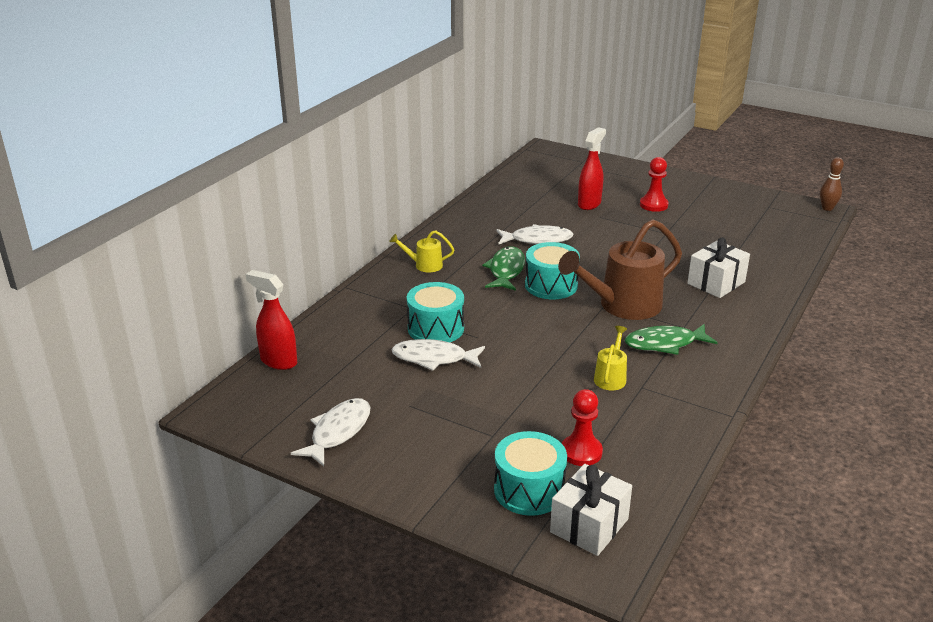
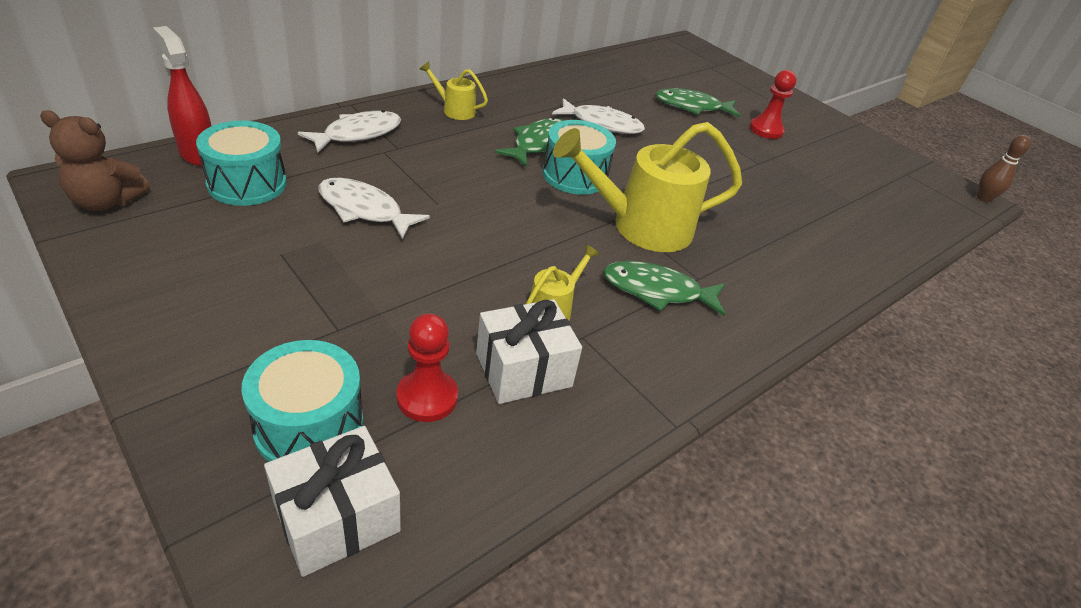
camera: 15 degrees right, 10 degrees up
(255, 414) = (106, 201): none -> brown teddy bear
(338, 432) = (168, 255): white fish -> white fish (358, 134)
(436, 328) = (400, 178): turquoise drum -> turquoise drum (247, 184)
(589, 204) = (692, 107): red spray bottle -> green fish
(622, 306) = (640, 226): brown watering can -> yellow watering can
(716, 283) = (780, 239): white gift -> white gift (523, 370)

